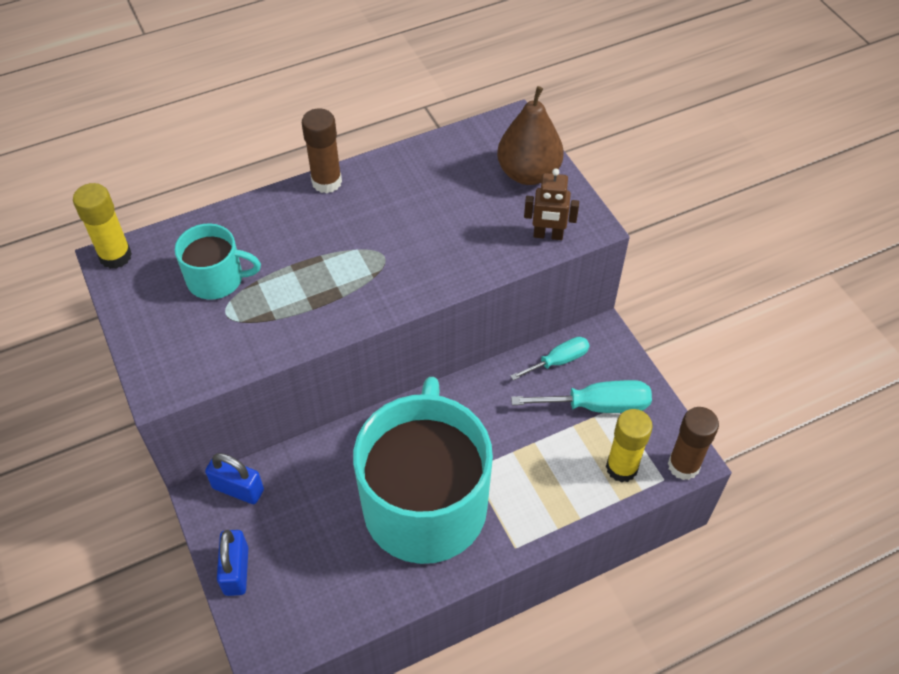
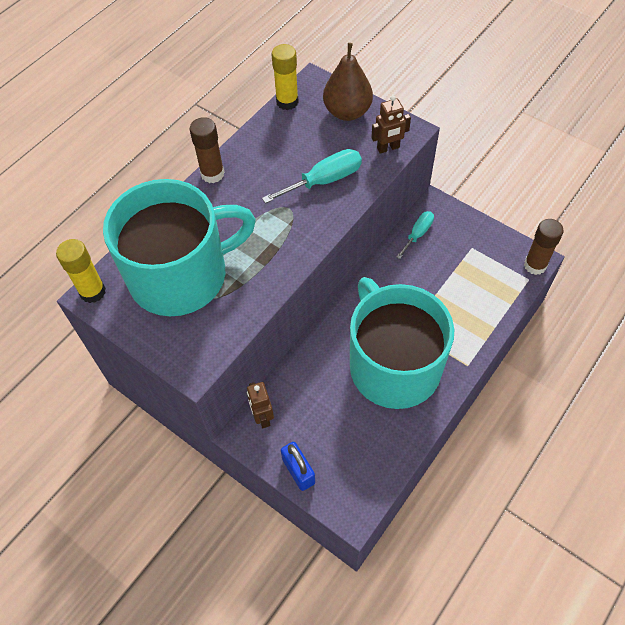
camera: 25 degrees left, 5 degrees up
(217, 279) = (181, 275): turquoise mug -> turquoise mug, size x2.19
(238, 489) = (262, 417): blue padlock -> brown robot
(597, 405) = (460, 252): turquoise screwdriver -> turquoise screwdriver (324, 180)
(621, 468) = (499, 284): yellow glue stick -> yellow glue stick (287, 102)

